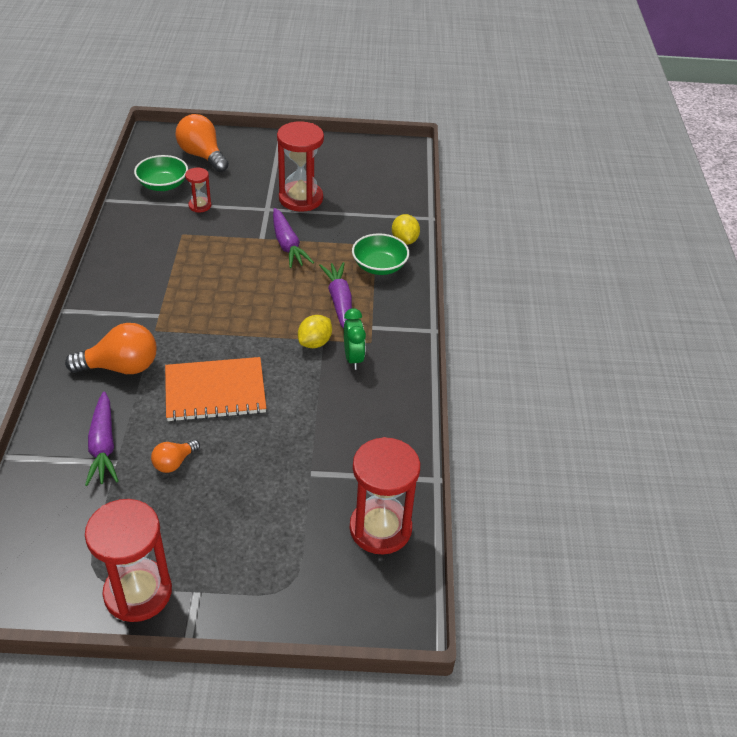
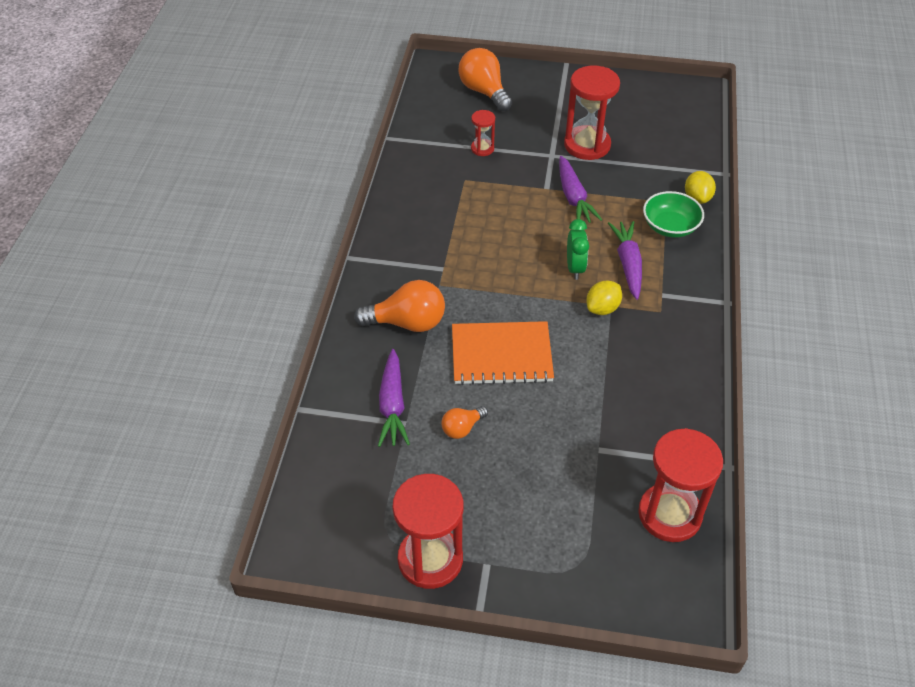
camera: 10 degrees right, 5 degrees up
(163, 185) = (444, 123): green bowl -> none
(353, 358) = (642, 328): green clock -> green clock (575, 268)

